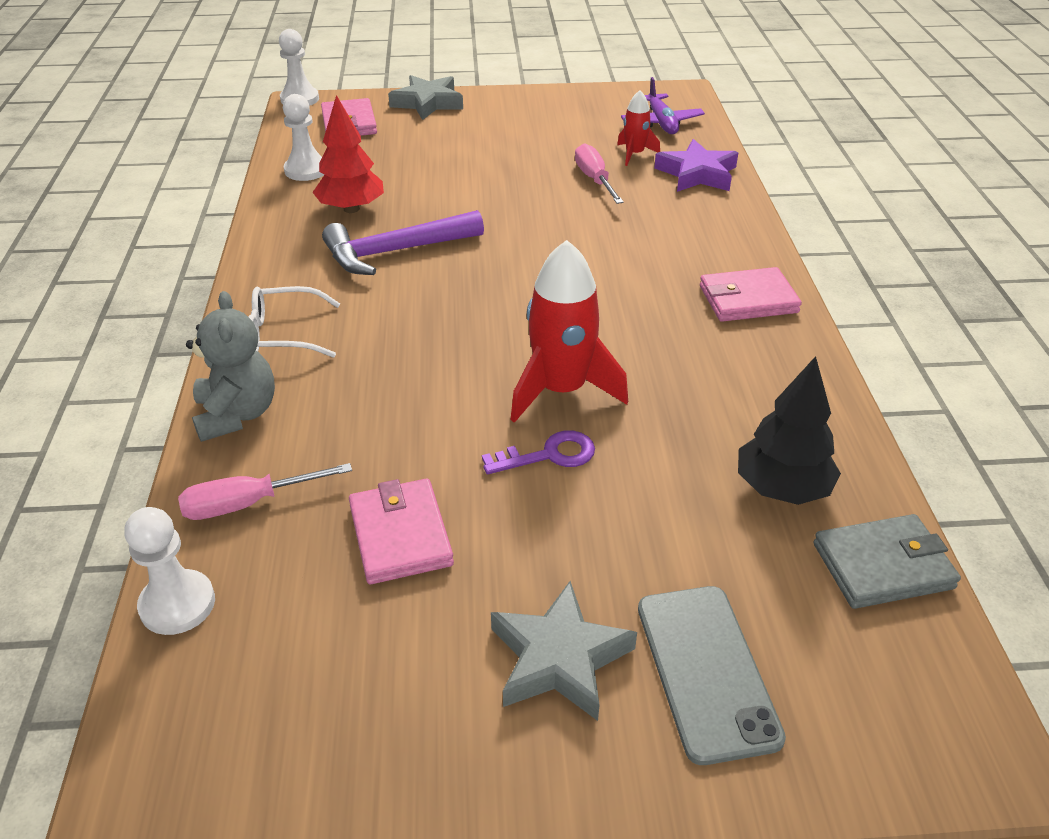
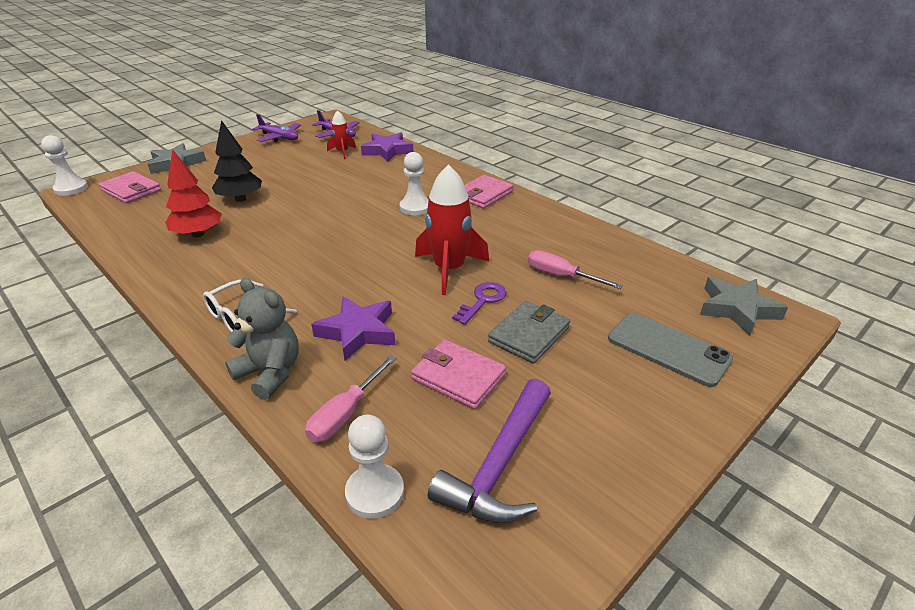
camera: 40 degrees left, 5 degrees down
(306, 170) = (133, 225): white pawn -> white pawn (415, 207)
(366, 416) = (358, 332): none -> purple star
(395, 252) = (260, 245): purple hammer -> purple hammer (499, 465)
(559, 658) = (607, 383): grey star -> grey star (737, 309)
(582, 103) = (279, 137): none -> purple plane
(594, 179) = (336, 170): pink screwdriver -> pink screwdriver (561, 276)
(781, 488) = (599, 263): black tree -> black tree (240, 199)
(882, 566) = (672, 272): grey wallet -> grey wallet (529, 335)

